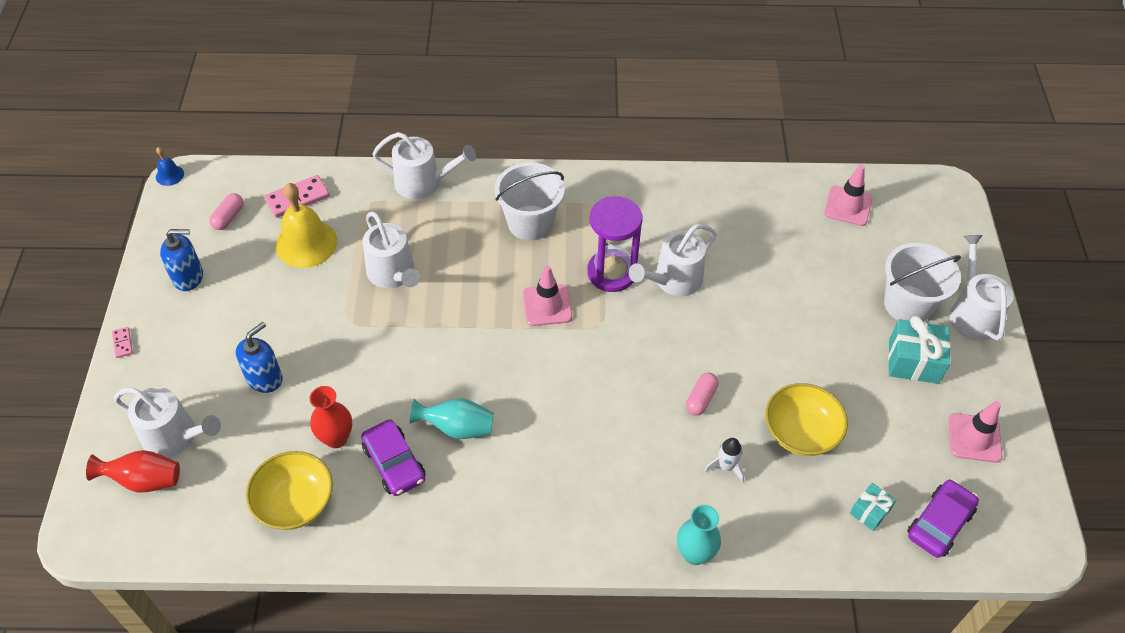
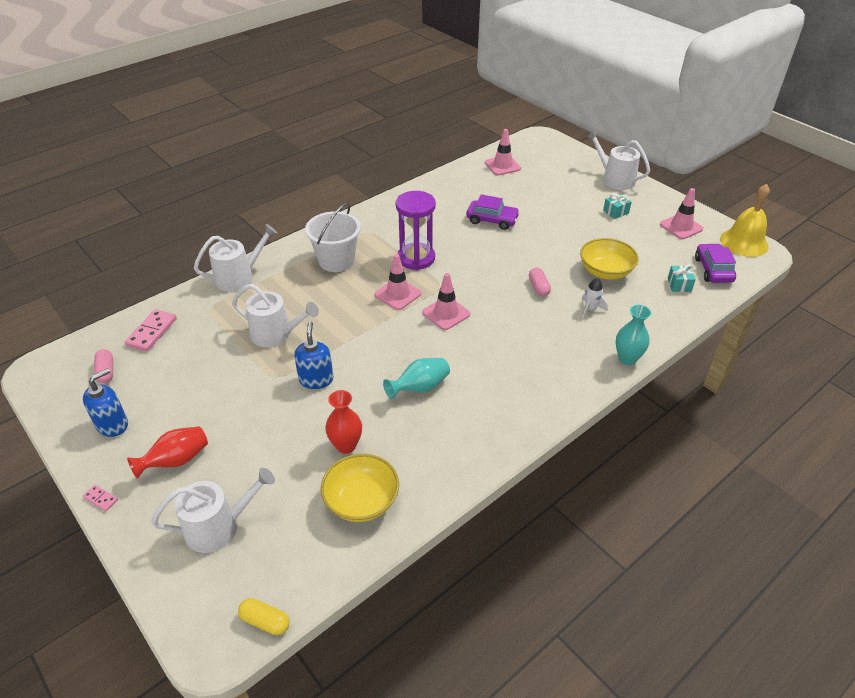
camera: 40 degrees left, 10 degrees down
(131, 547) = (265, 621): none -> yellow capsule
(144, 480) = (224, 572): red vase -> red vase (176, 461)
(170, 175) = (22, 374): blue bell -> none
(264, 378) = (250, 446): blue soap dispenser -> blue soap dispenser (316, 379)
(306, 243) = (189, 353): yellow bell -> yellow bell (744, 242)
(394, 463) = (403, 432): purple car -> purple car (492, 220)
(569, 362) = (446, 313): none -> pink traffic cone
(673, 280) = (455, 243): white watering can -> none
(907, 304) = (583, 191): white bucket -> none
(913, 361) = (615, 212): turquoise gift -> turquoise gift, size x0.58

